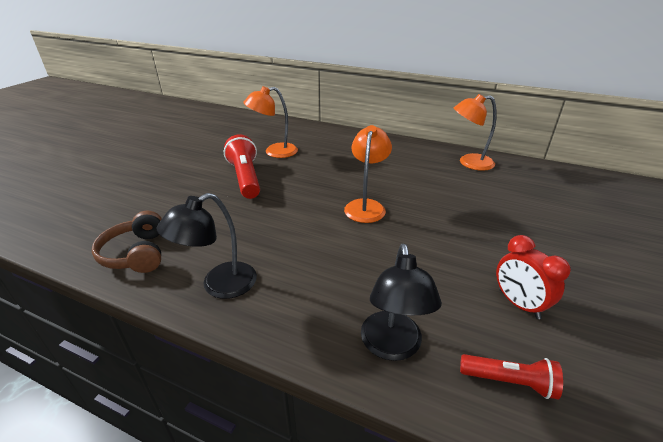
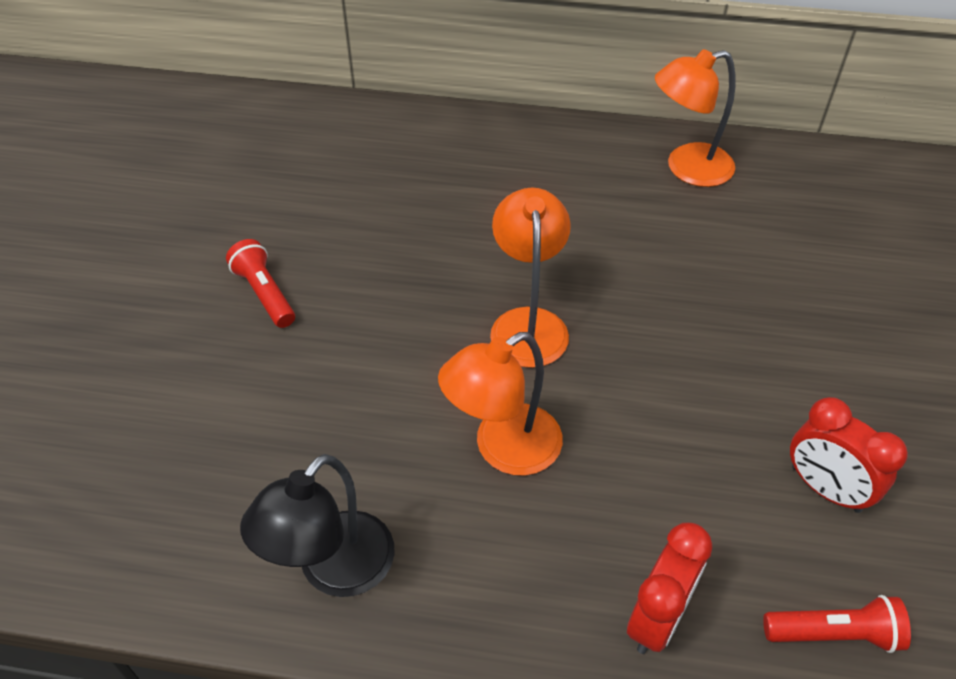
camera: 15 degrees left, 15 degrees up
(136, 253) = (141, 536): brown headphones -> none
(245, 178) = (265, 294): red flashlight -> red flashlight, size x0.59
(274, 152) = (293, 205): orange lamp -> orange lamp (503, 449)
(392, 347) = (657, 618): black lamp -> red clock

